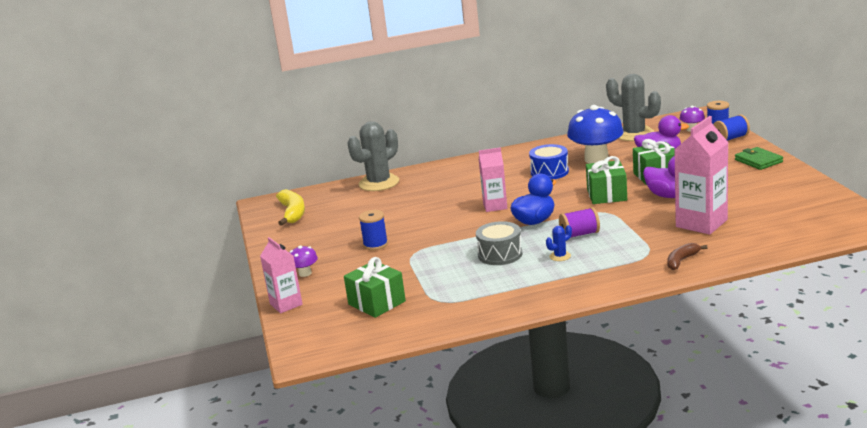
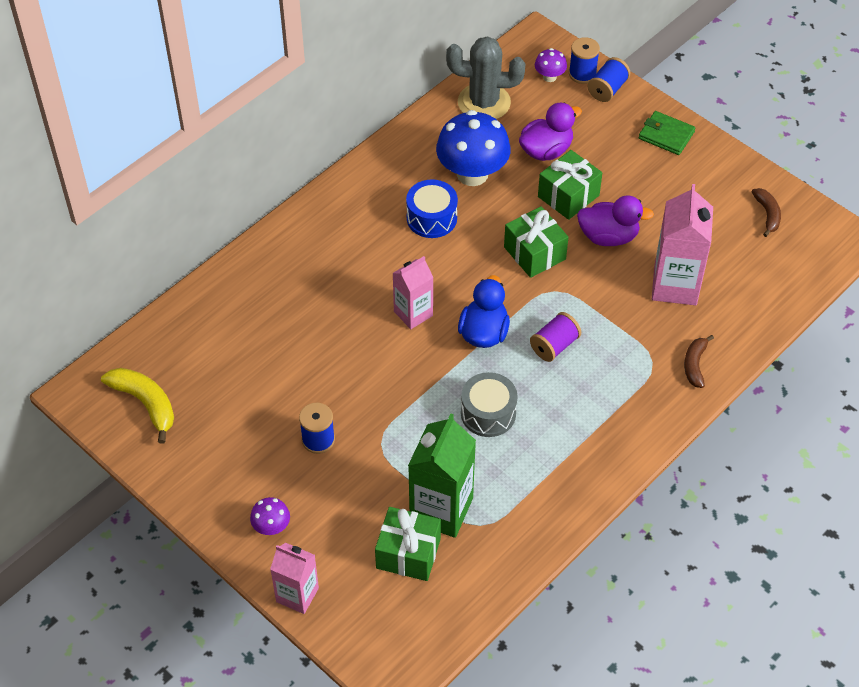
camera: 35 degrees left, 30 degrees up
(379, 183) = (216, 300): grey cactus -> none
(420, 289) = (441, 510): none -> green carton
(560, 256) = (559, 396): blue cactus -> none
(811, 203) = (767, 214): none -> brown banana

